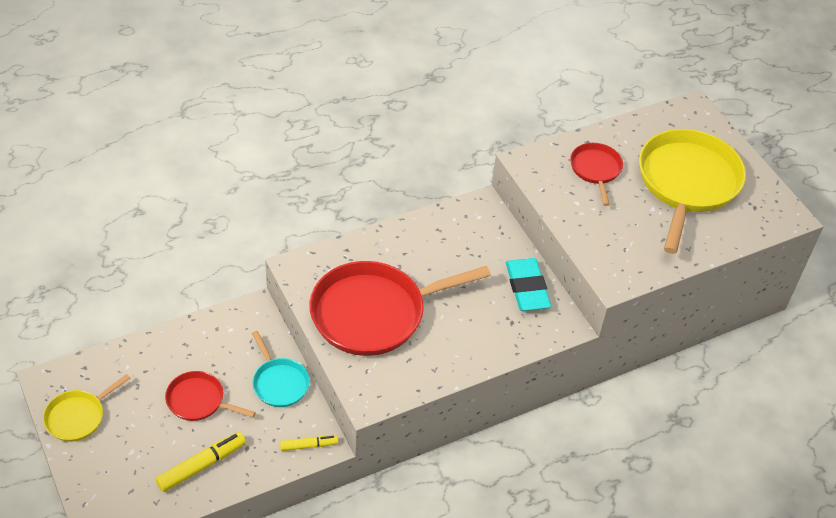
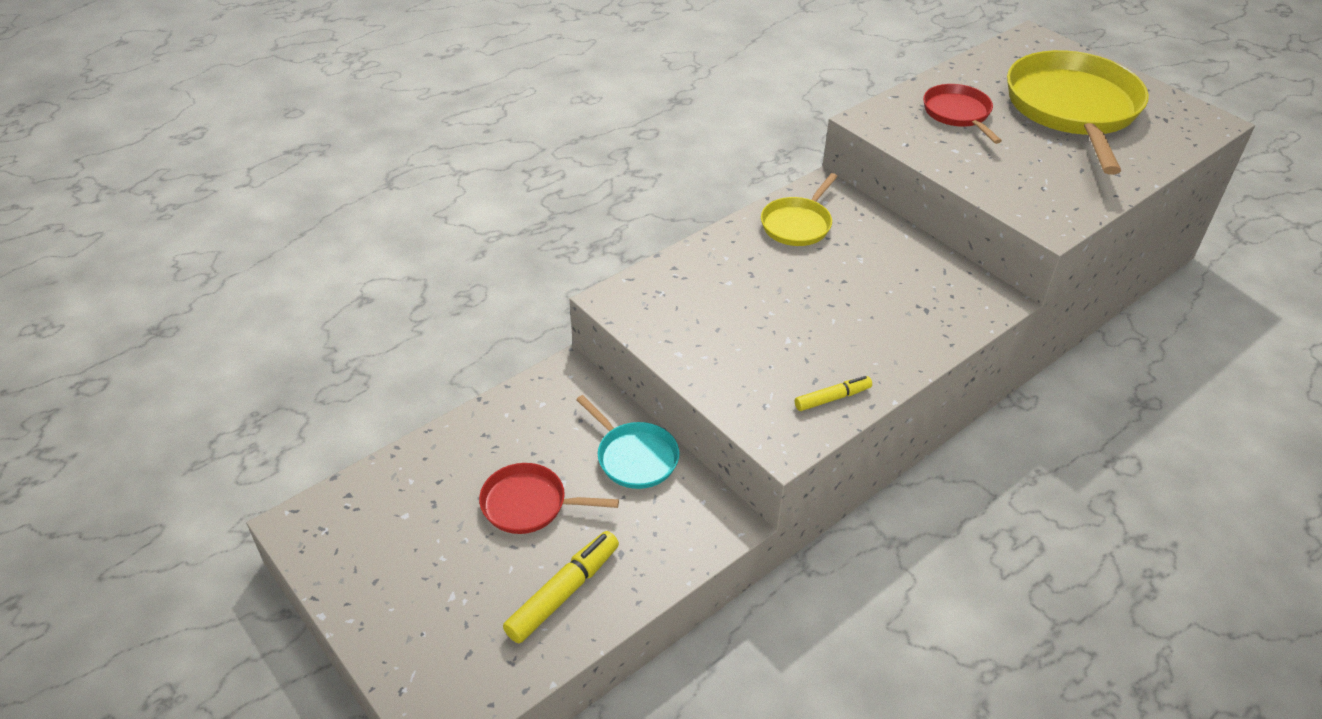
camera: 10 degrees left, 5 degrees down
(78, 417) = (356, 564): yellow pan -> yellow pan (797, 224)
(308, 445) = (707, 530): yellow marker -> yellow marker (832, 398)
(374, 313) = (743, 334): red pan -> none
(527, 288) = (924, 267): turquoise eraser -> none

